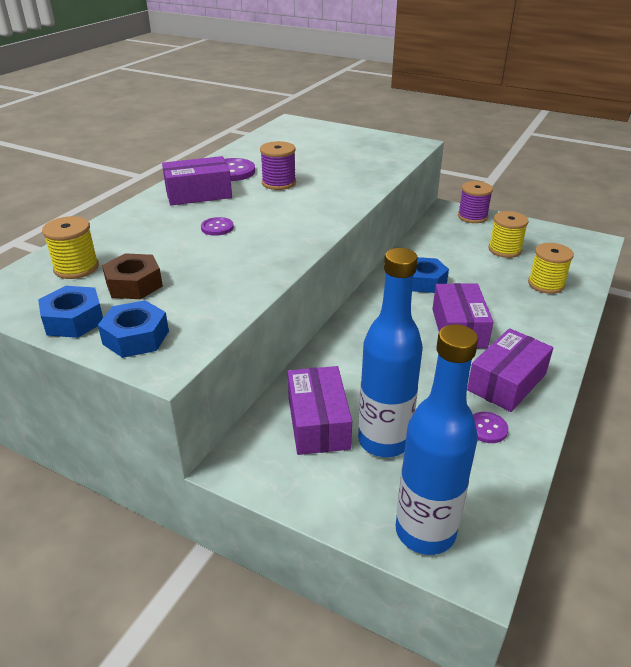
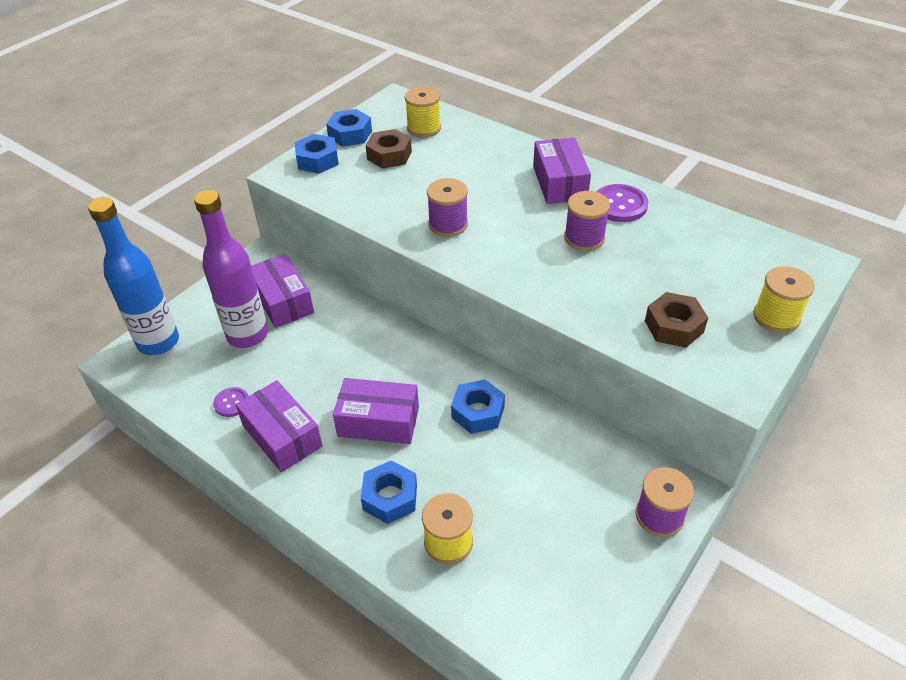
camera: 100 degrees right, 10 degrees up
(217, 228) = (478, 194): purple button -> none
(268, 239) = (448, 224): none -> purple spool
(318, 422) = (283, 301): purple box -> purple box turned 60 degrees clockwise
(370, 157) = (674, 326): none -> brown nut
(384, 441) = (247, 335): blue bottle -> purple bottle
(504, 250) = (548, 525): yellow spool -> yellow spool (776, 317)
(528, 312) = (390, 497): none -> blue nut

